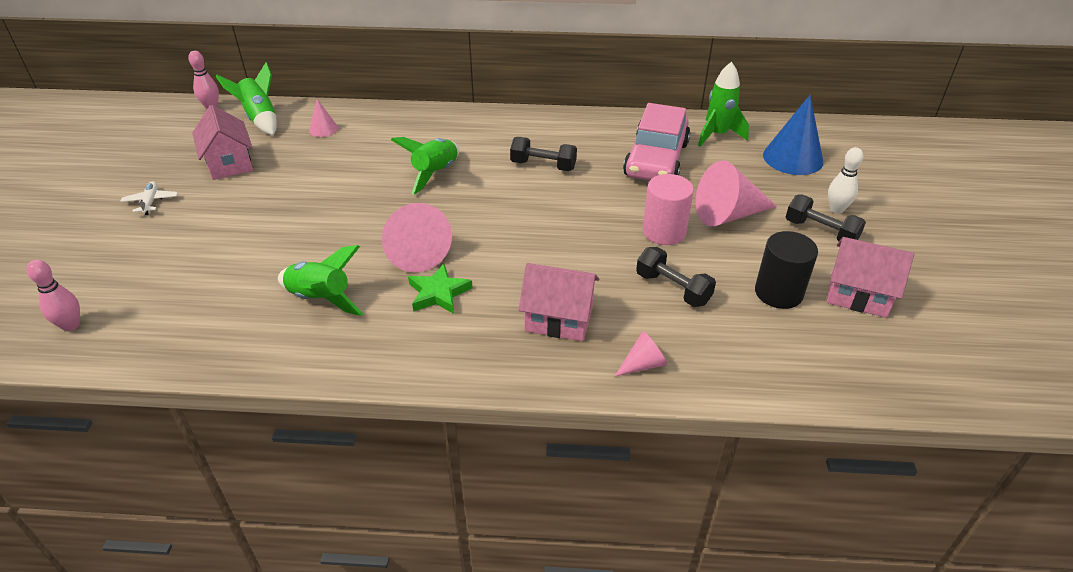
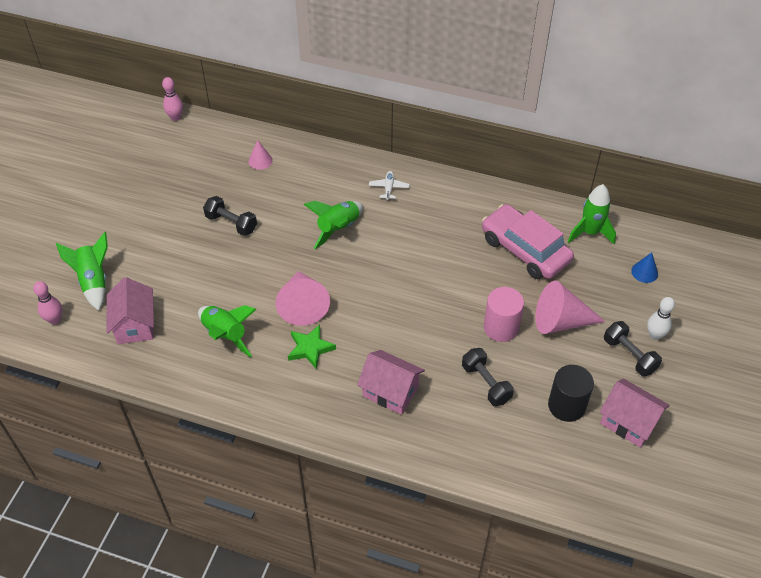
camera: 15 degrees right, 10 degrees up
(151, 202) = (118, 214): white plane -> white plane (389, 188)
(229, 163) = (181, 185): pink house -> pink house (135, 325)
(260, 119) = (212, 139): green rocket -> green rocket (94, 281)
(543, 166) = (428, 237): black dumbbell -> black dumbbell (231, 223)
(643, 364) = (438, 444): pink cone -> none
(656, 159) = (525, 250): pink car -> pink car turned 105 degrees clockwise
(792, 158) = (644, 272): blue cone -> blue cone, size x0.51

